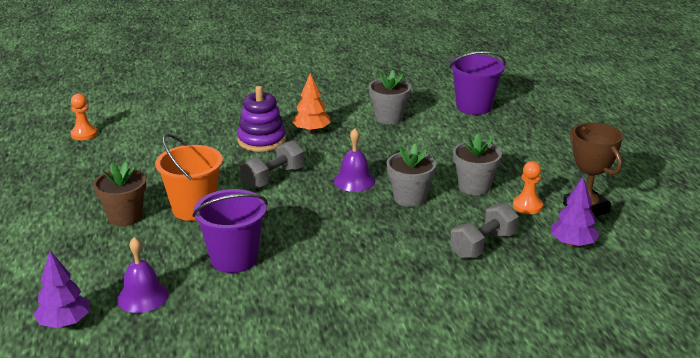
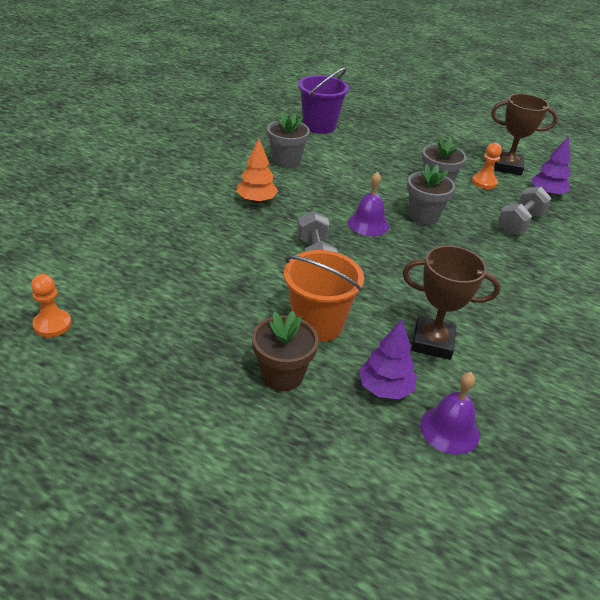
camera: 55 degrees left, 10 degrees up
(65, 322) = (454, 511): purple tree -> purple tree (385, 388)
(234, 259) = (432, 342): purple bucket -> brown trophy
(261, 140) = (237, 230): purple stacking toy -> none
(483, 245) = (519, 223): grey dumbbell -> grey dumbbell turned 45 degrees clockwise

